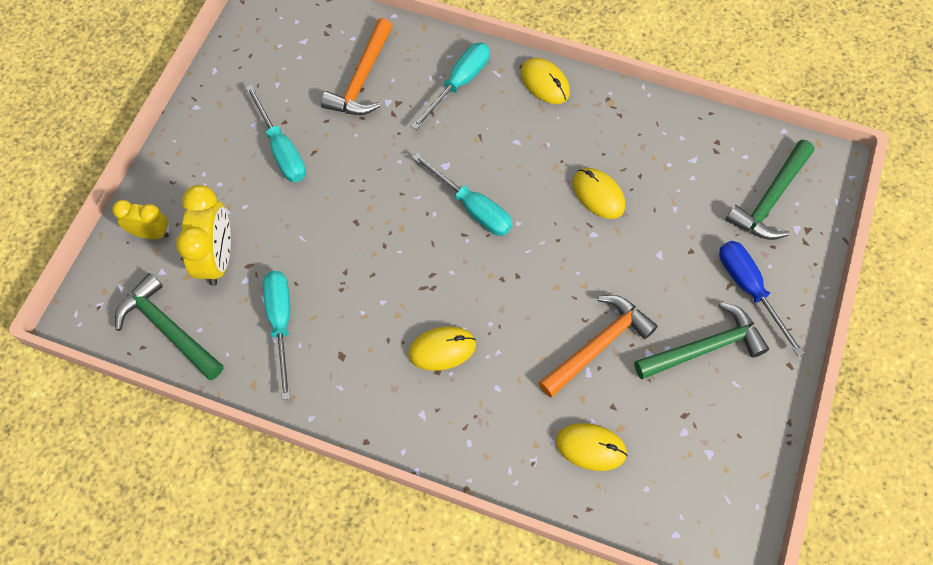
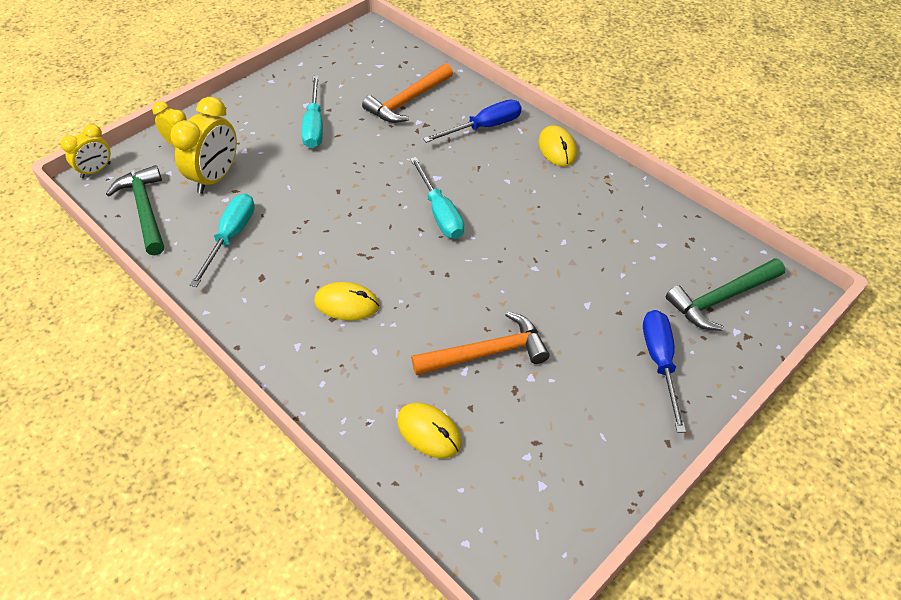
camera: 25 degrees right, 15 degrees down
(78, 302) = (96, 171): none -> yellow clock
(459, 83) = (484, 127): turquoise screwdriver -> blue screwdriver
(598, 194) = (556, 240): yellow mouse -> none
(704, 347) = (587, 393): green hammer -> none

